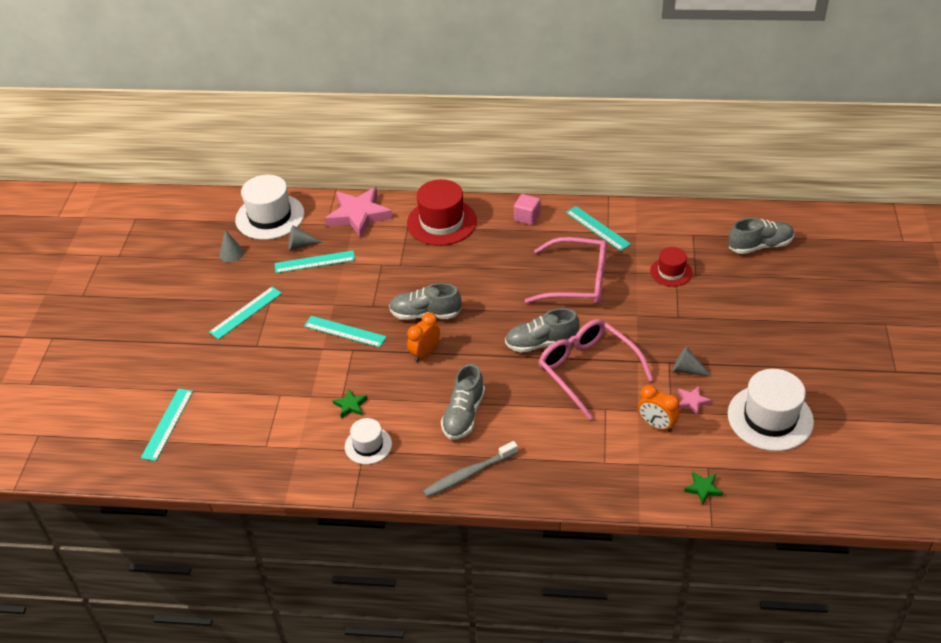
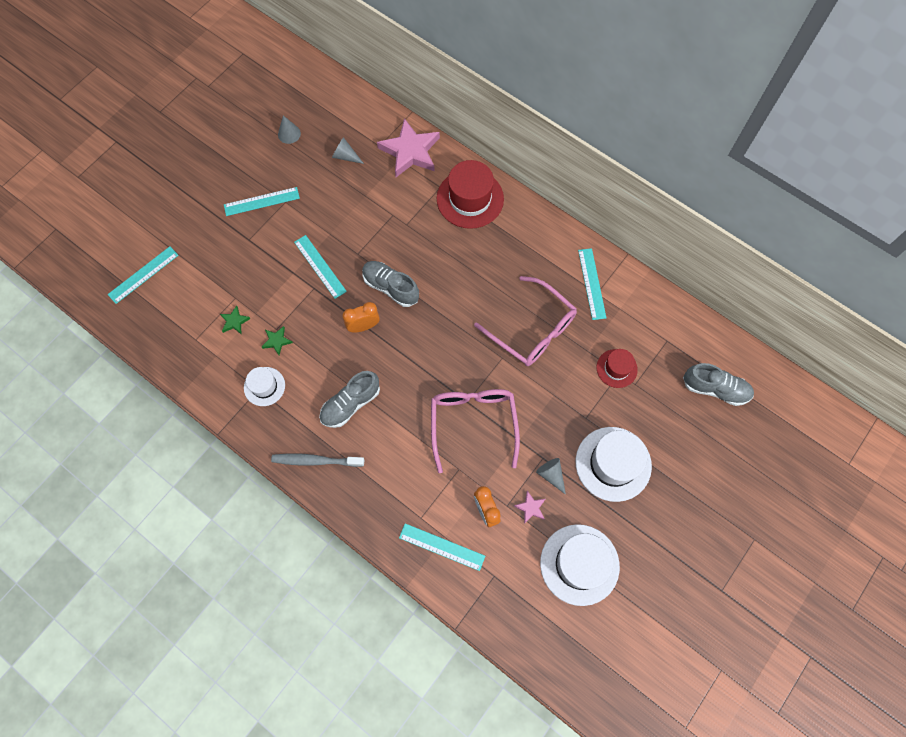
camera: 30 degrees right, 25 degrees up
(270, 217) = (342, 111): white hat -> white hat (613, 464)
(314, 262) = (344, 181): turquoise ruler -> turquoise ruler (442, 546)
(527, 217) = (542, 236): pink cube -> none
(541, 343) = (458, 373): grey shoe -> none
(703, 489) = (475, 592): green star -> green star (234, 321)

